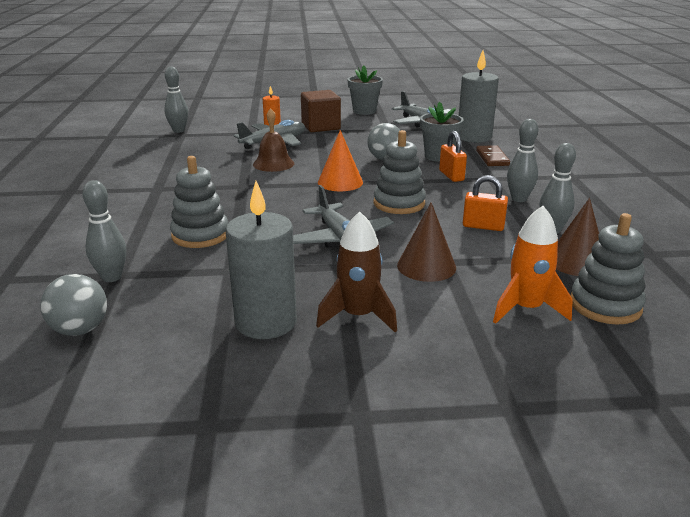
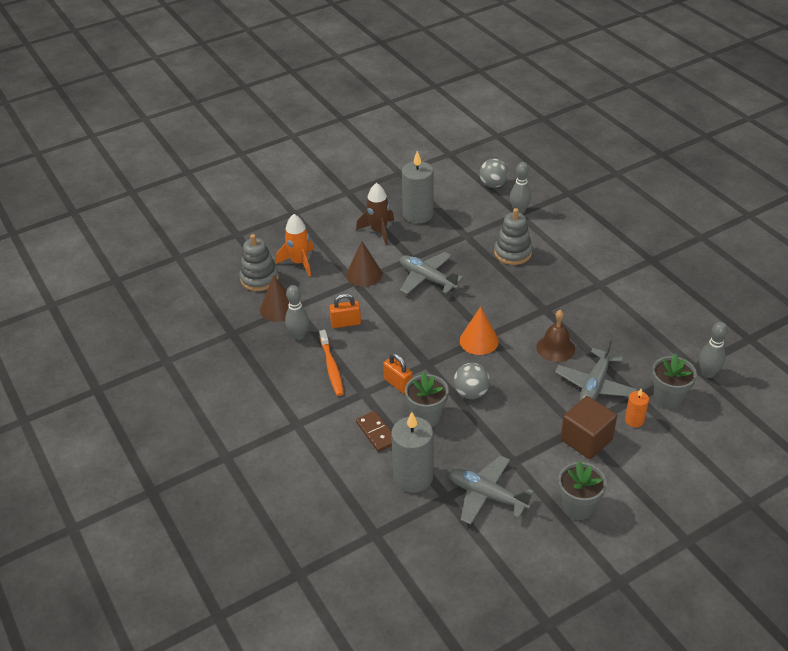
camera: 155 degrees right, 15 degrees up
(230, 128) = (668, 398): none -> grey flower pot
(399, 203) = (416, 329): grey stacking toy -> none
(519, 199) = (331, 367): grey bowling pin -> orange toothbrush

